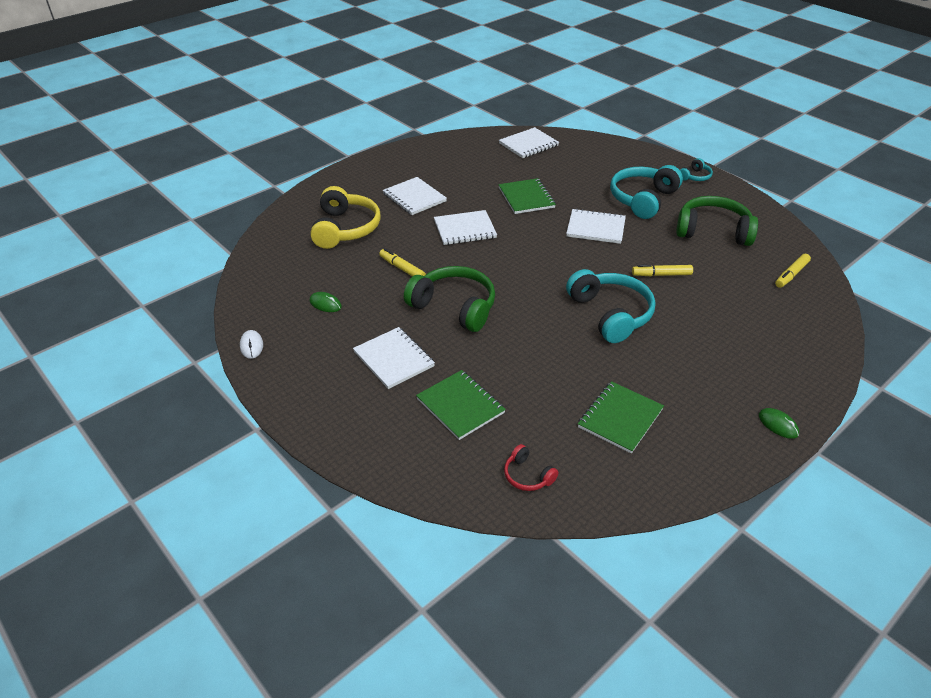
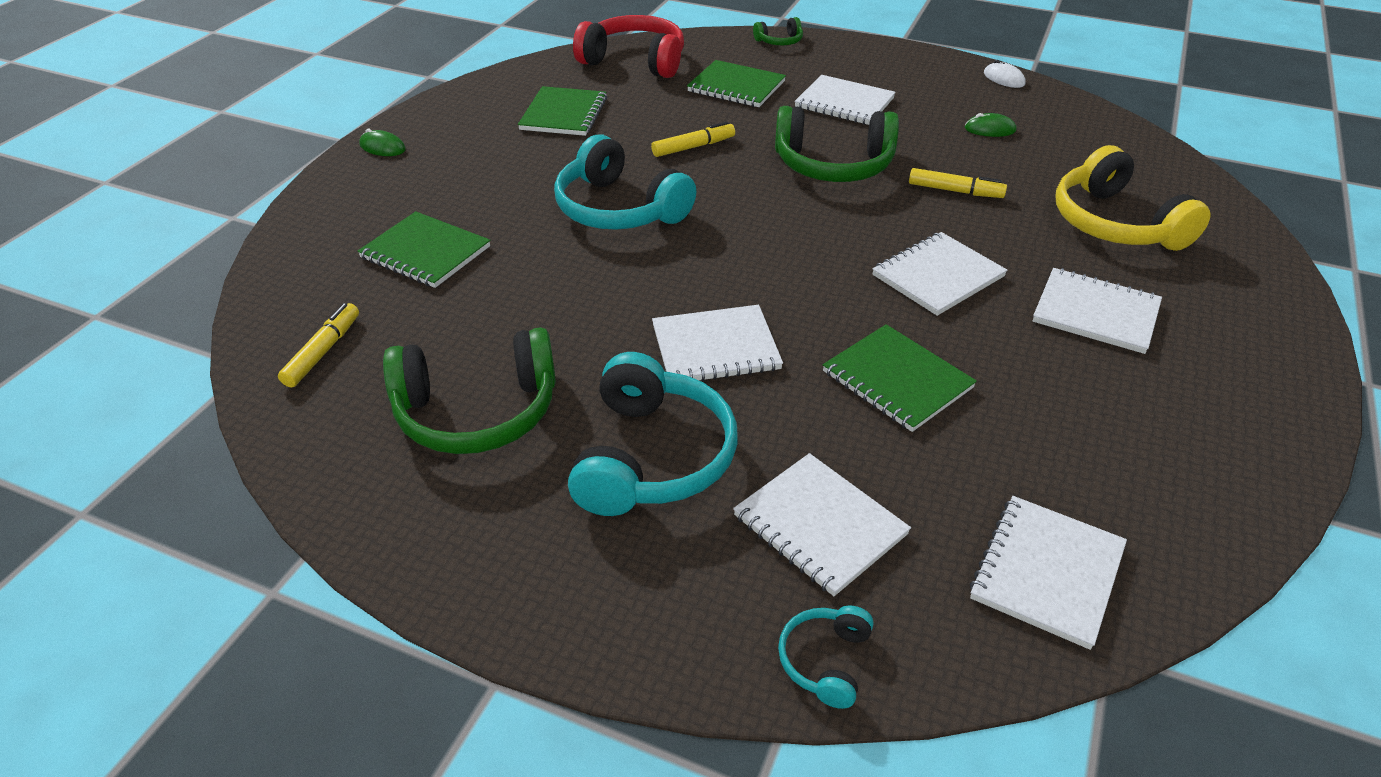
camera: 155 degrees right, 0 degrees up
(373, 459) = (779, 41): none -> green headphones
(527, 476) = (635, 61): red headphones -> red headphones, size x2.11
(592, 169) = (820, 525): none -> white notebook
(661, 275) = (561, 287): yellow marker -> yellow marker (693, 147)
(695, 176) = (541, 593): turquoise headphones -> turquoise headphones (825, 661)
(739, 317) = (425, 252): none -> green notebook

